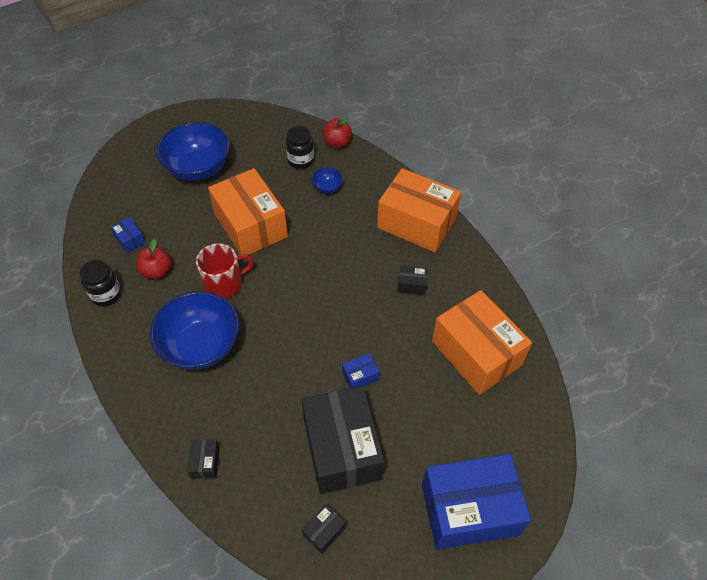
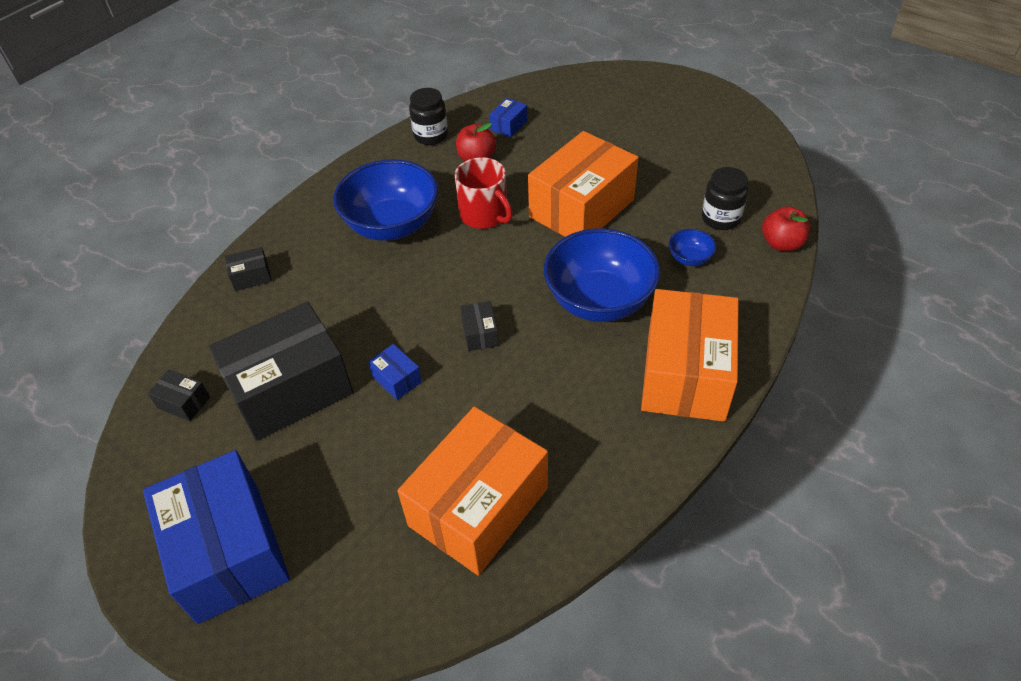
camera: 75 degrees right, 5 degrees down
(198, 169) = (643, 137): blue bowl -> blue bowl (599, 301)
(411, 285) = (566, 397): black box -> black box (480, 334)

